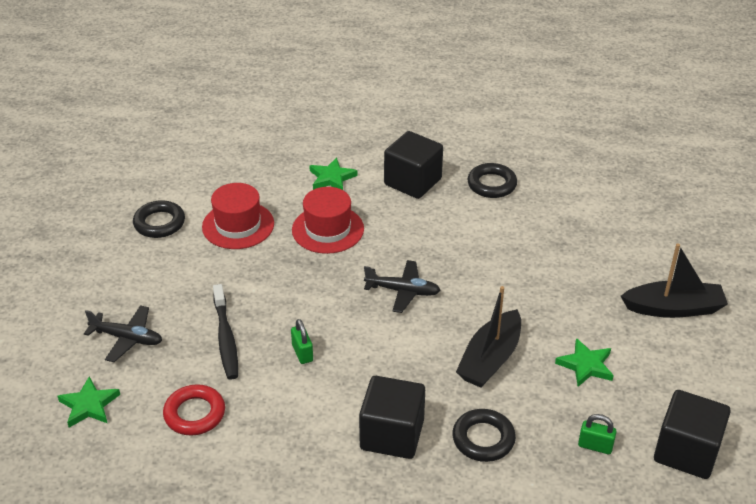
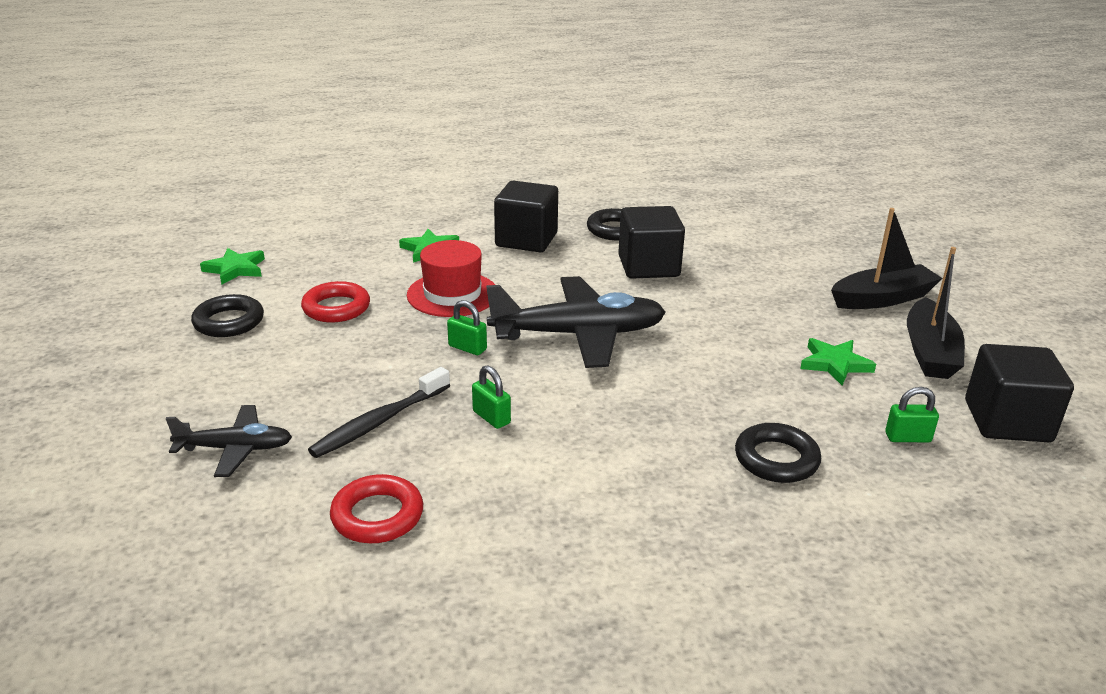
camera: 20 degrees left, 10 degrees down
(89, 405) = (208, 540): green star -> green star (235, 269)
(226, 338) = (379, 422): black toothbrush -> black toothbrush turned 75 degrees clockwise
(238, 225) = (336, 308): red hat -> red ring
(315, 285) = (467, 348): none -> green padlock
(392, 434) = (662, 480): black cube -> black cube (648, 266)
(403, 291) = (579, 335): black plane -> black plane, size x1.82
(490, 359) = (725, 379): black boat -> black boat (930, 352)

